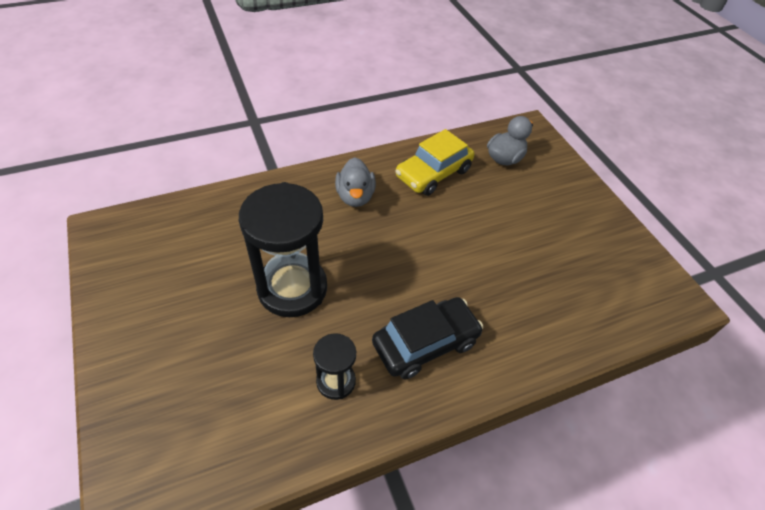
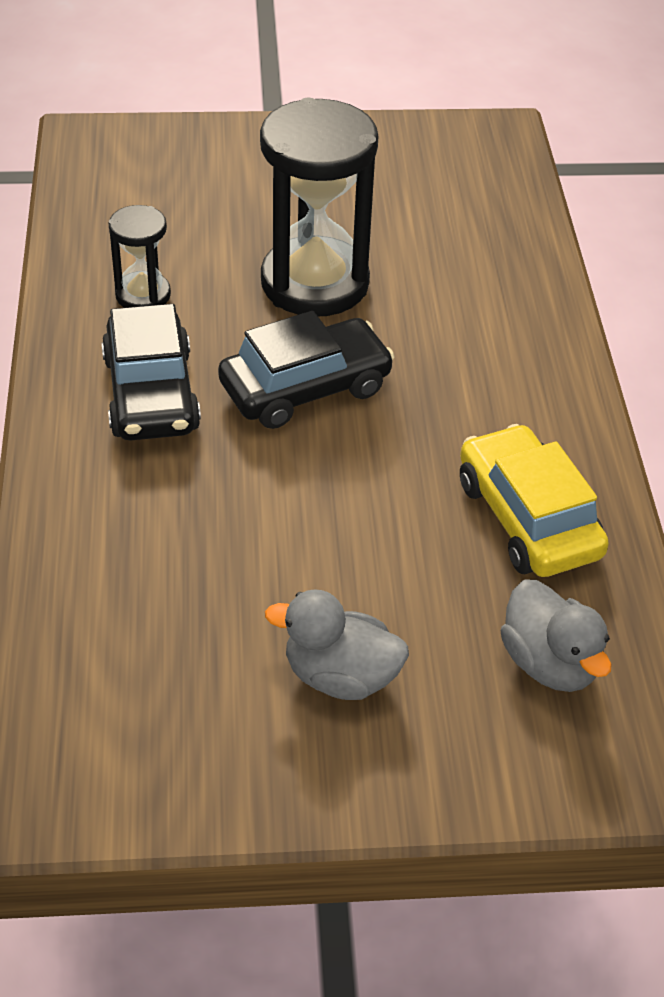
camera: 110 degrees right, 5 degrees down
(355, 196) = (491, 390): grey duck -> grey duck (340, 676)
(387, 270) = (305, 388): none -> black car

